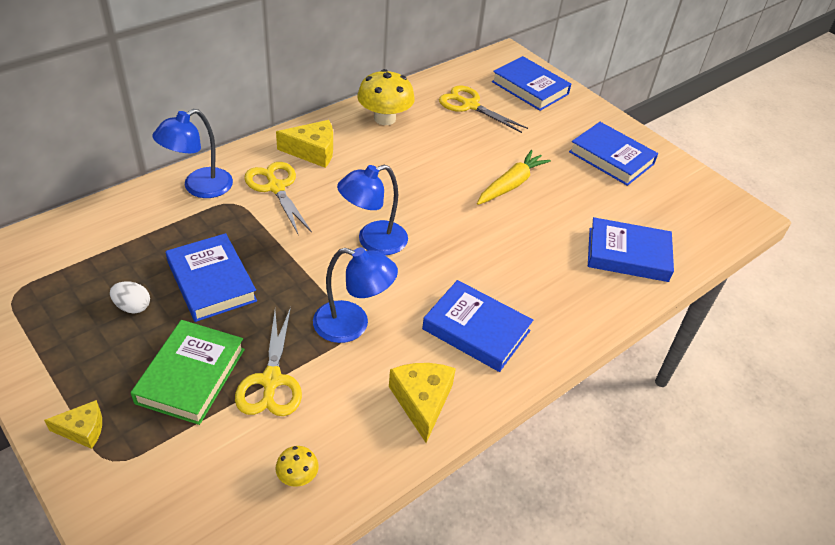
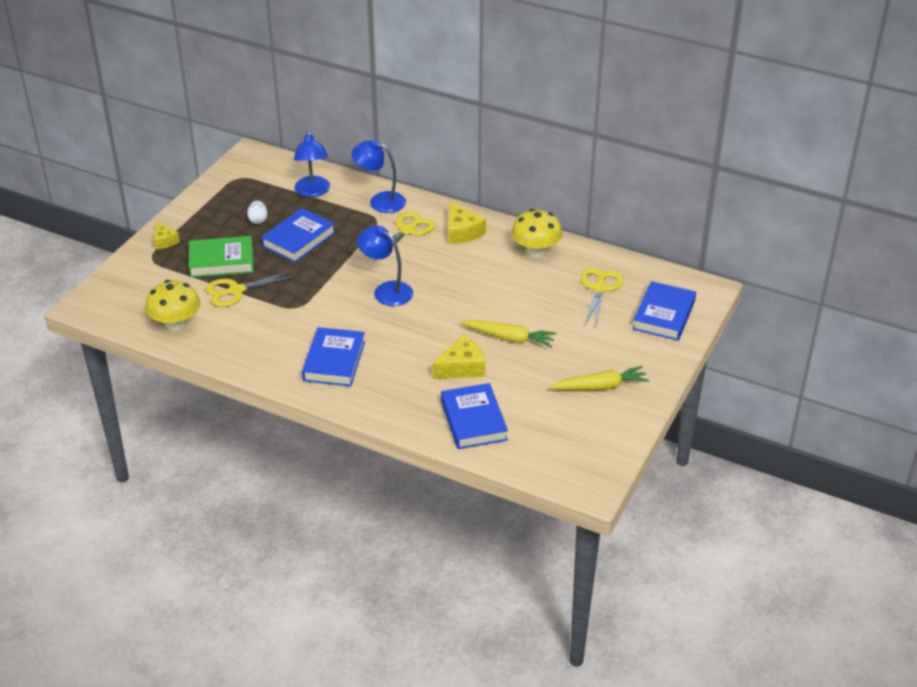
camera: 70 degrees right, 5 degrees down
(297, 476) = (176, 324): yellow mushroom -> yellow mushroom, size x2.07
(352, 325) = (301, 307): blue lamp -> blue lamp (313, 192)
(422, 401) = (257, 354): yellow cheese -> yellow cheese (462, 367)
(611, 158) = (600, 387): blue book -> yellow carrot

